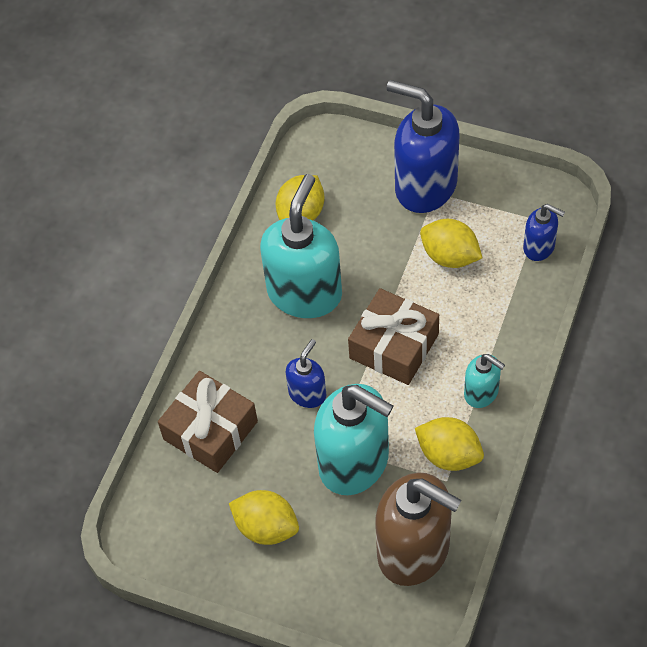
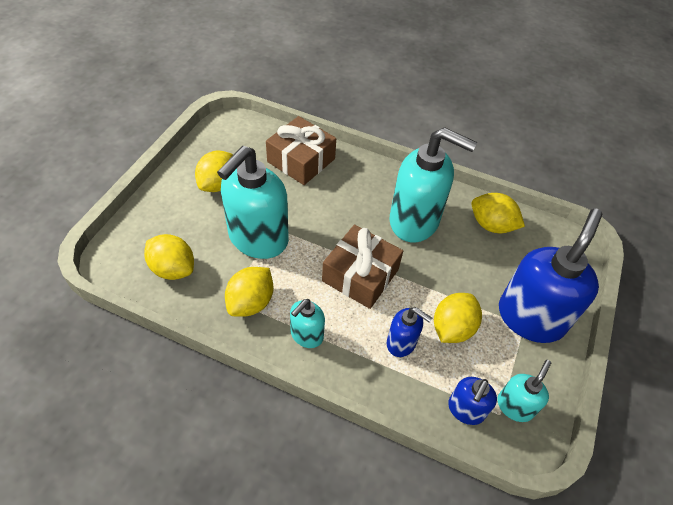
camera: 85 degrees right, 5 degrees down
(307, 393) = (323, 215): blue soap dispenser -> blue soap dispenser (401, 343)
(414, 550) = (173, 269): brown soap dispenser -> yellow lemon
(527, 207) = (515, 406): none -> turquoise soap dispenser

